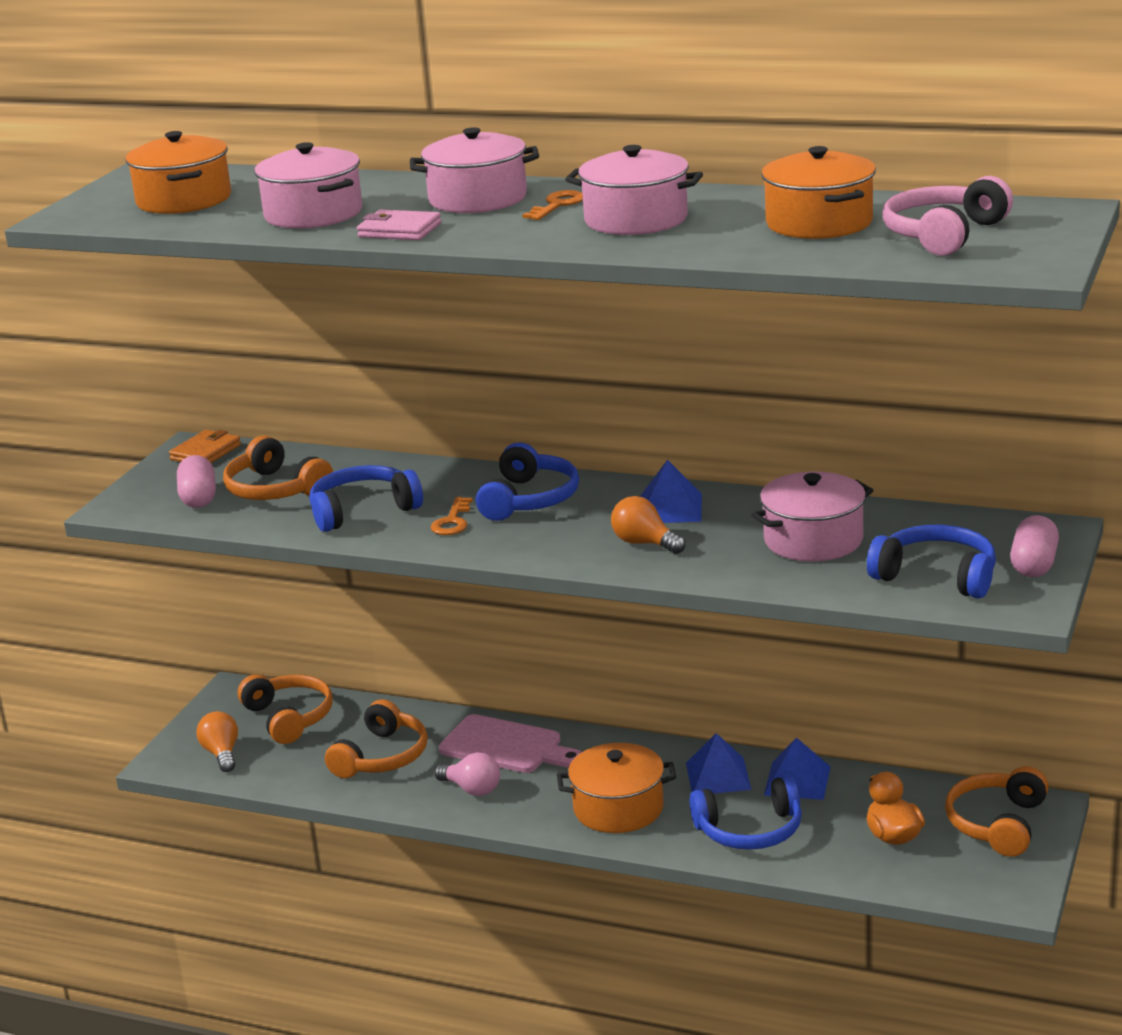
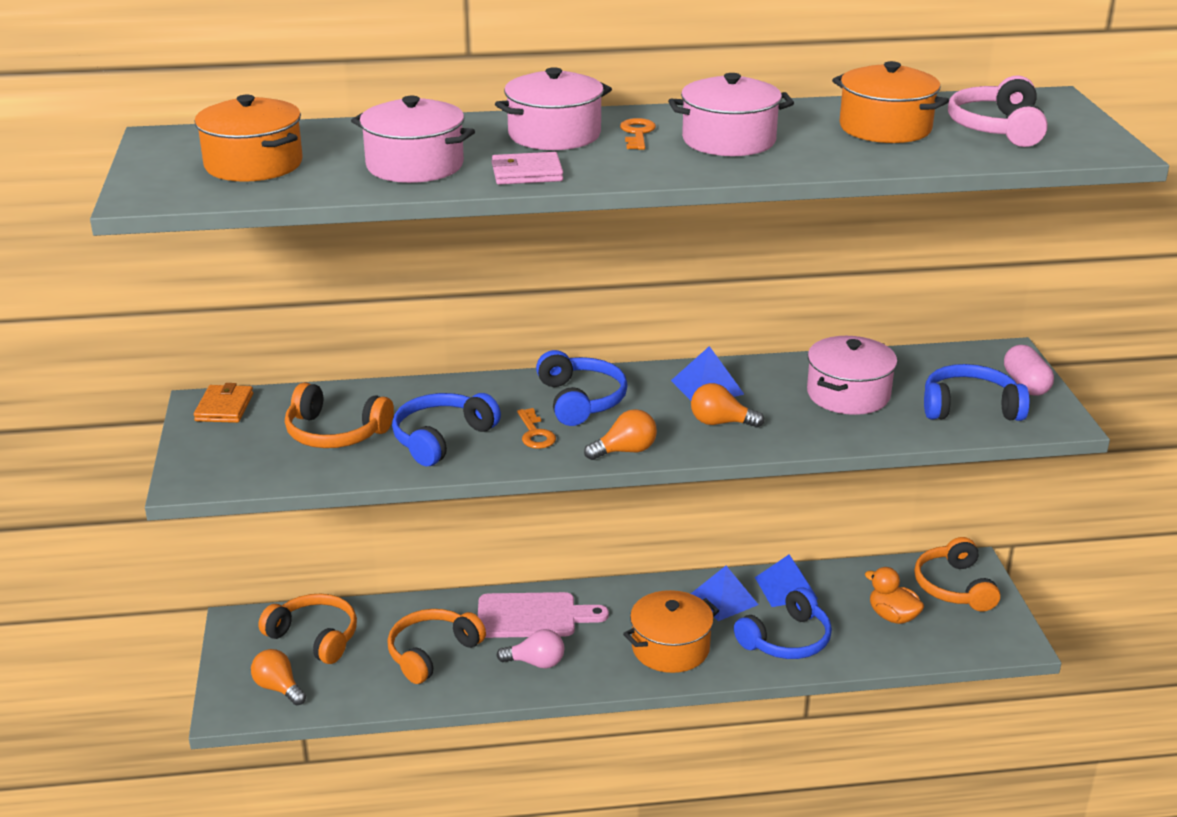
camera: 30 degrees left, 5 degrees up
(199, 498) = (266, 455): pink capsule -> none
(382, 756) = (432, 653): orange headphones -> orange headphones turned 135 degrees counterclockwise
(520, 552) = (625, 451): none -> orange light bulb

